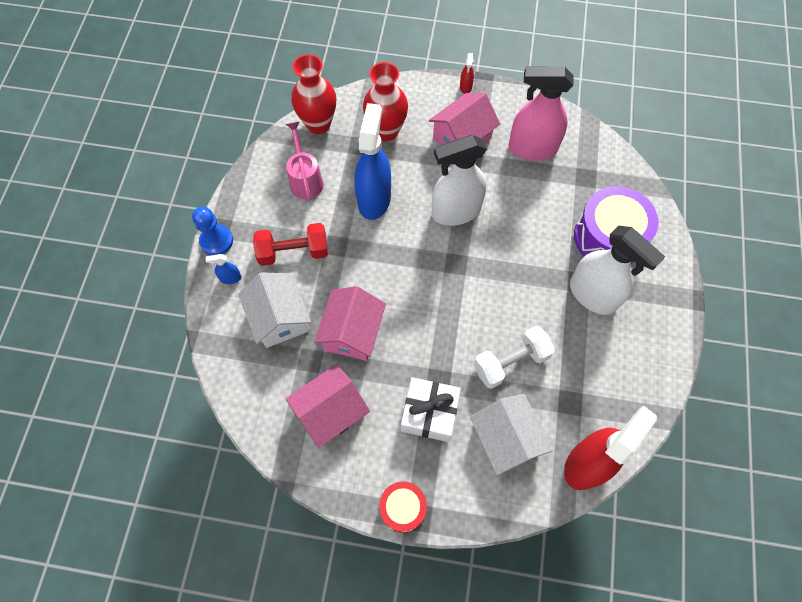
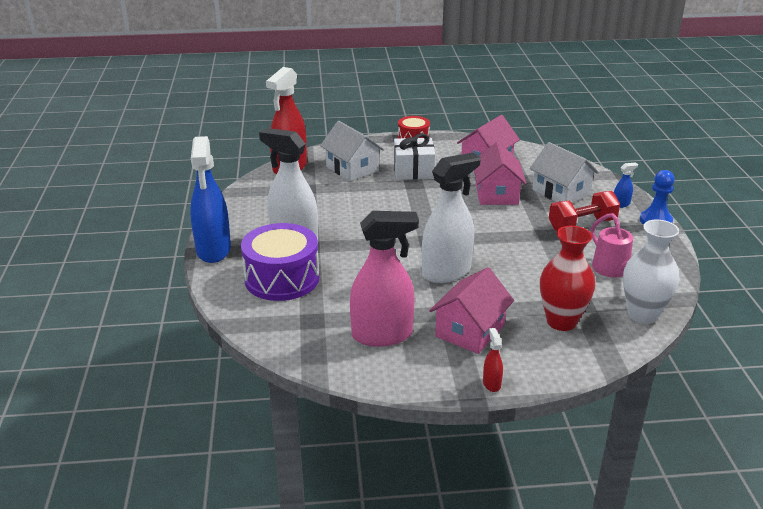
camera: 165 degrees right, 35 degrees down
(318, 124) = (642, 315): red vase -> white vase
(374, 199) = (535, 268): blue spray bottle -> blue spray bottle (213, 250)
(510, 362) = (359, 198): white dumbbell -> none

